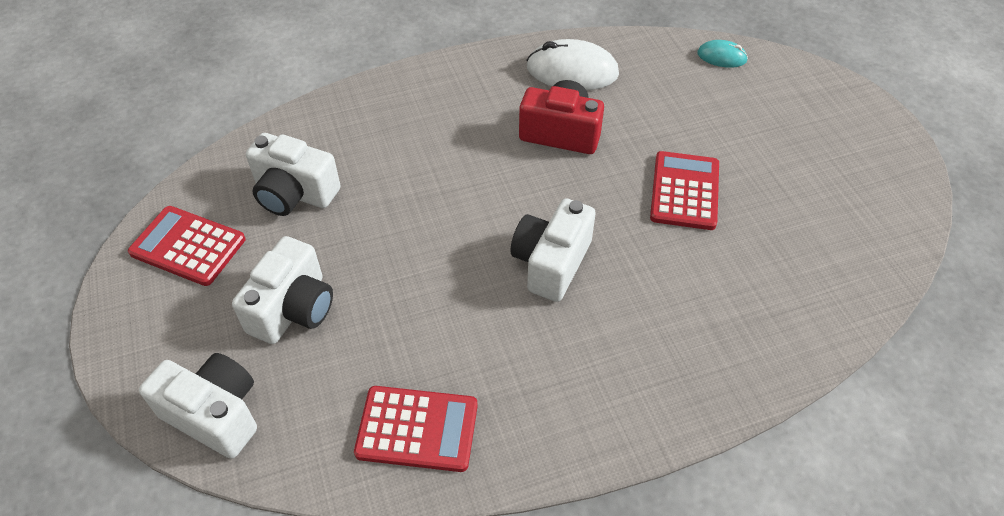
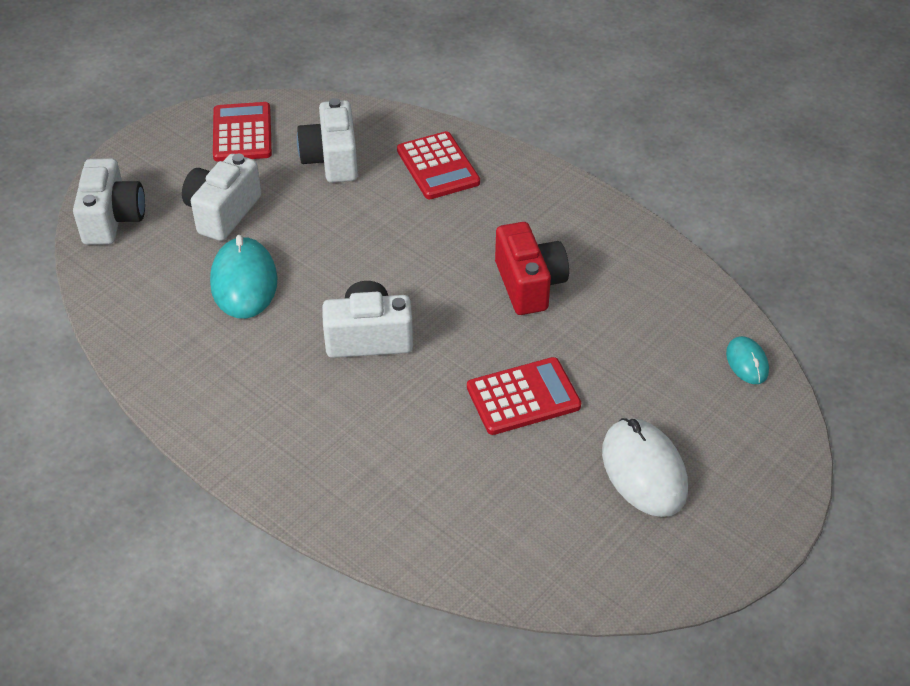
camera: 60 degrees right, 5 degrees down
(293, 309) = (223, 212): white camera -> white camera turned 120 degrees clockwise
(408, 330) = (244, 282): none -> turquoise mouse
(417, 429) = (160, 325): red calculator -> red calculator (438, 166)
(572, 71) = (620, 260): white mouse -> white mouse (644, 470)

